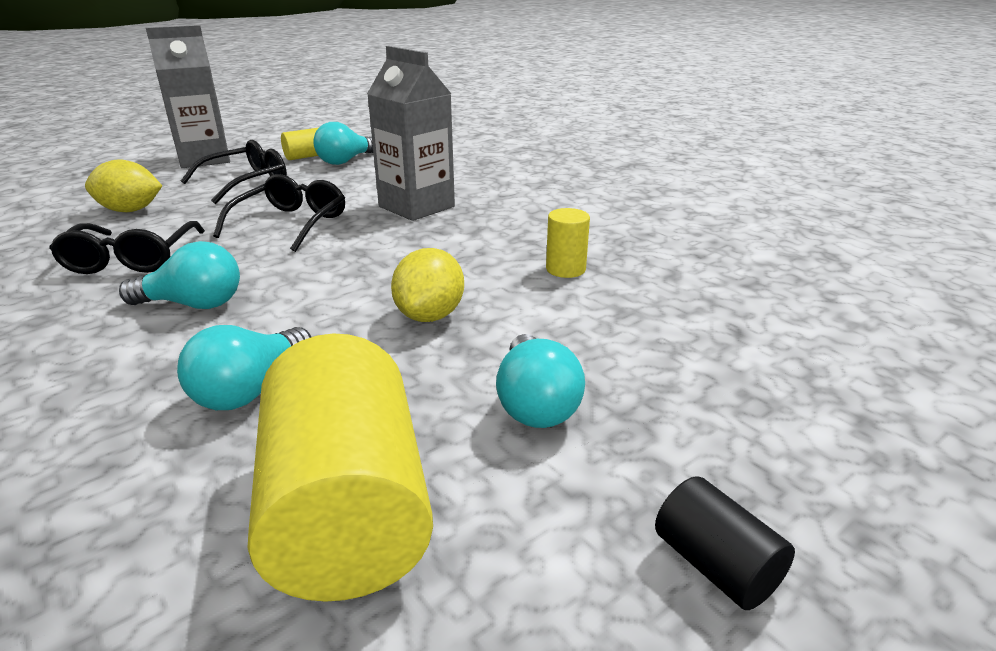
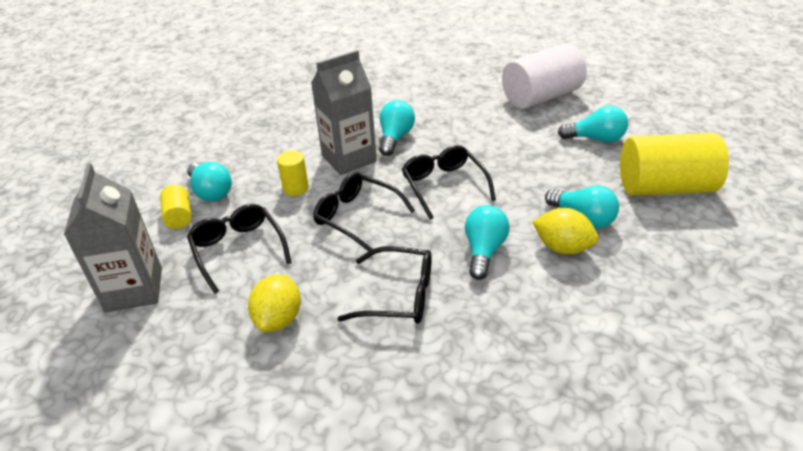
camera: 75 degrees left, 10 degrees up
(356, 266) = (444, 186): none -> black glasses
(430, 315) = (514, 161): yellow lemon -> yellow lemon (562, 247)
(474, 226) = (395, 138): none -> turquoise light bulb
(565, 269) = (469, 114): yellow cylinder -> yellow cylinder (295, 188)
(674, 332) = (541, 97): none -> white cylinder
(715, 565) = (680, 118): black cylinder -> none

